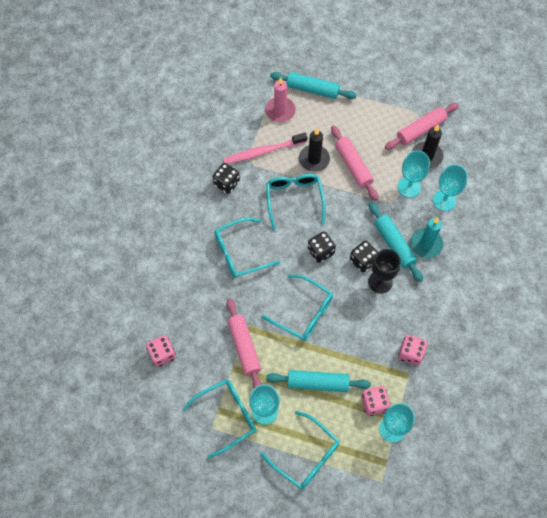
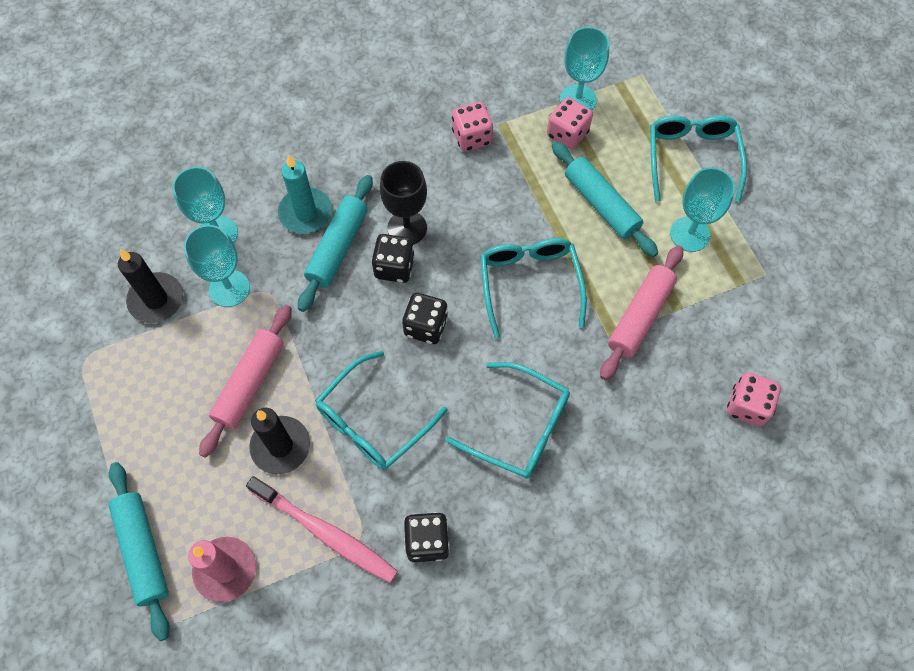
camera: 130 degrees left, 0 degrees up
(226, 416) = (737, 269): turquoise glasses -> none
(420, 130) = (112, 337): pink rolling pin -> none

